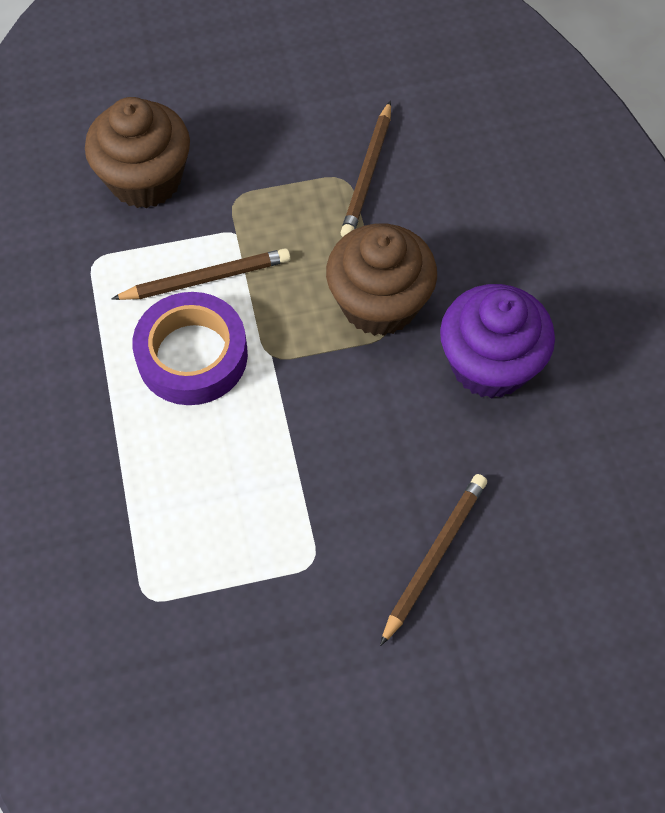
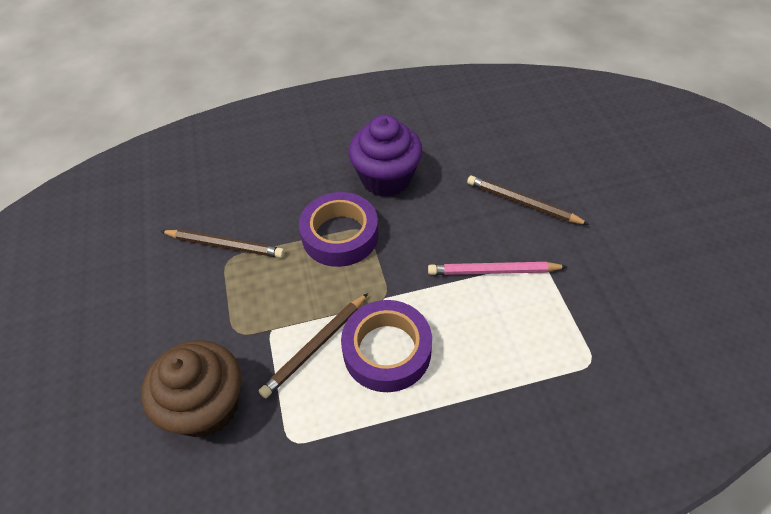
camera: 90 degrees left, 10 degrees down
(207, 279) = (315, 346): brown pencil -> brown pencil turned 120 degrees counterclockwise
(304, 494) = (493, 271): none -> pink pencil
(379, 303) = (340, 235): brown cupcake -> purple tape

